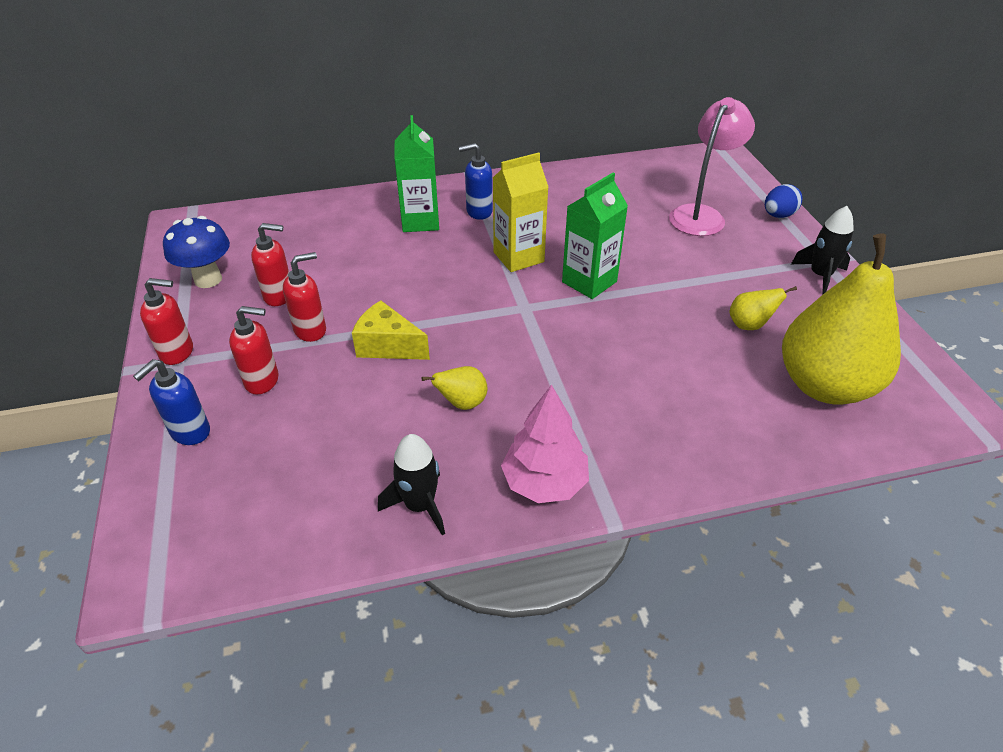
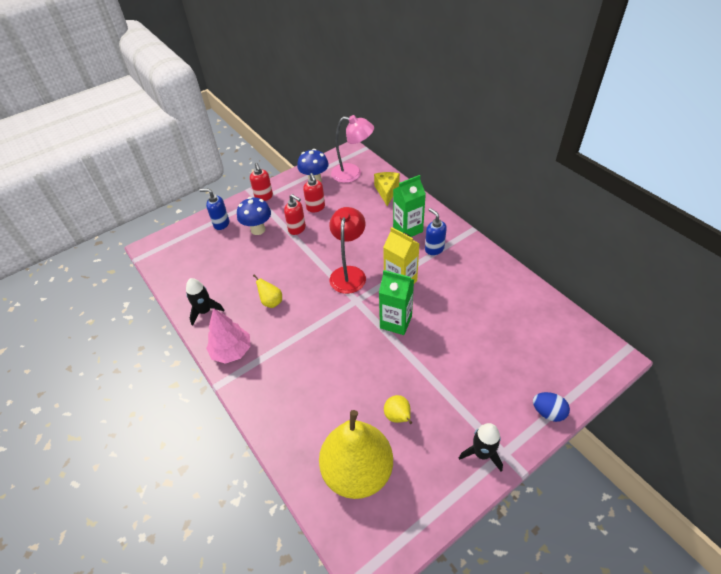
camera: 70 degrees right, 5 degrees up
(262, 381) = (258, 230): red soap dispenser -> blue mushroom
(388, 346) = (299, 259): yellow cheese -> yellow cheese (387, 191)
(464, 299) = (349, 273): none -> red lamp
(701, 215) = (512, 362): pink lamp -> pink lamp (353, 174)

